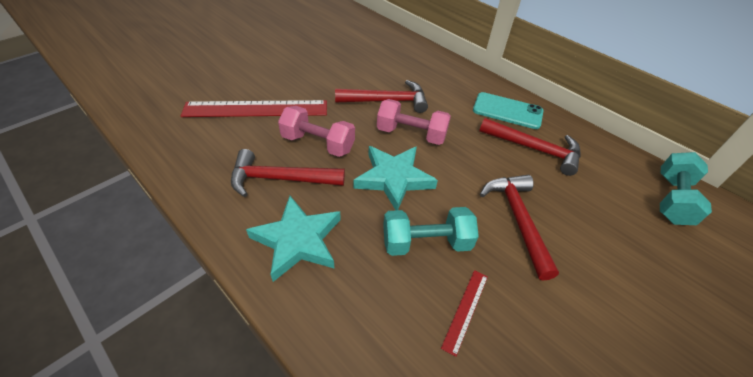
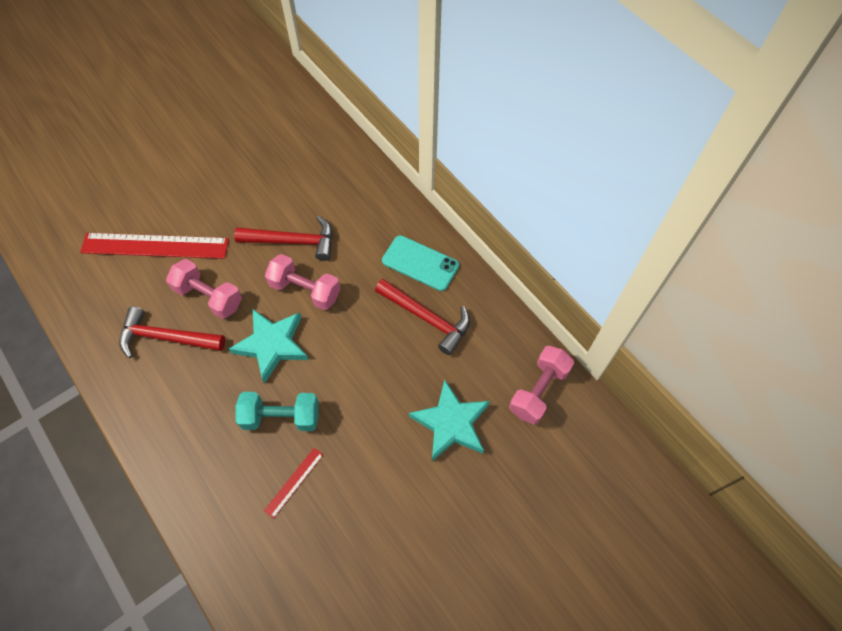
camera: 10 degrees right, 15 degrees up
(297, 240) = (171, 405): turquoise star -> turquoise star (451, 423)
(517, 219) = (374, 400): red hammer -> none
(672, 199) = (538, 390): turquoise dumbbell -> pink dumbbell

